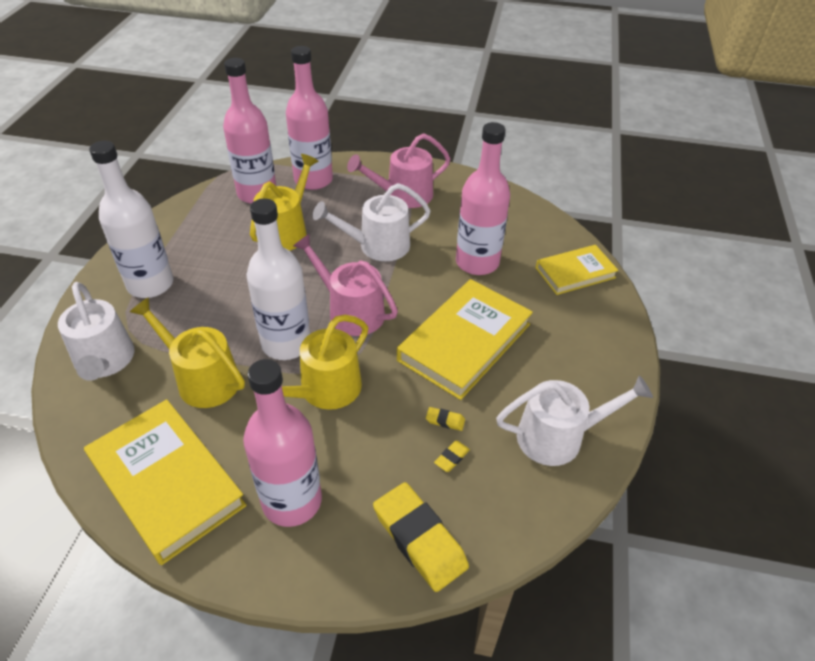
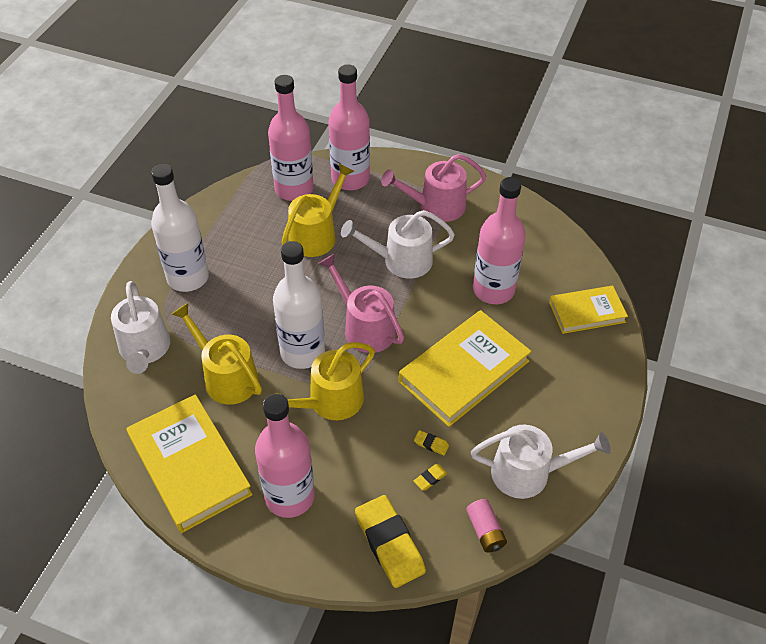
camera: 10 degrees right, 5 degrees up
(526, 508) = (485, 531): none -> pink battery

